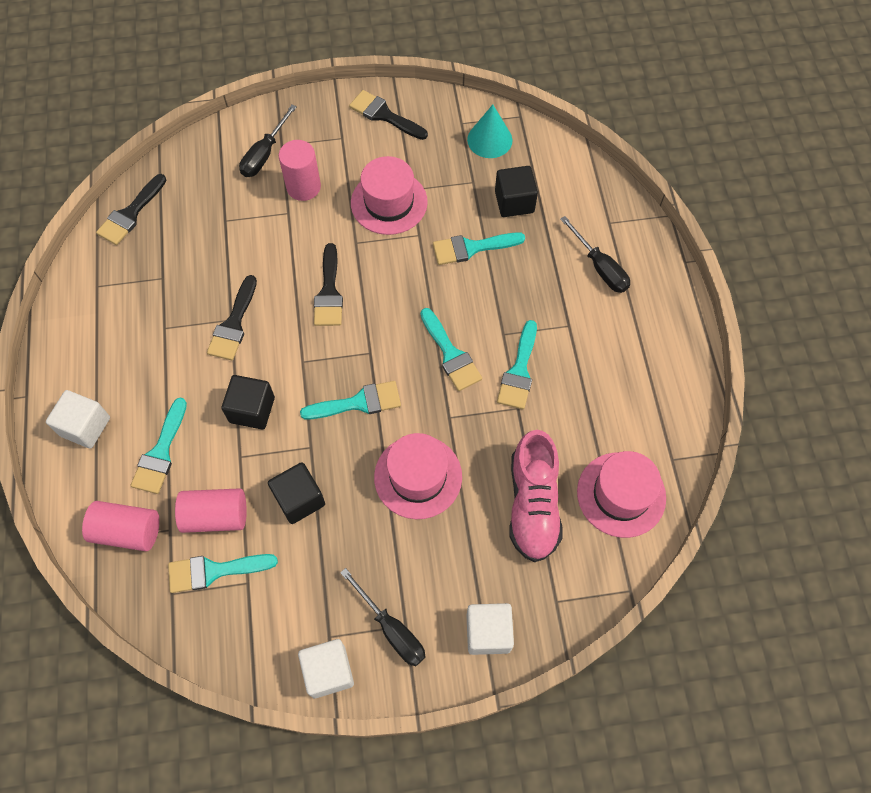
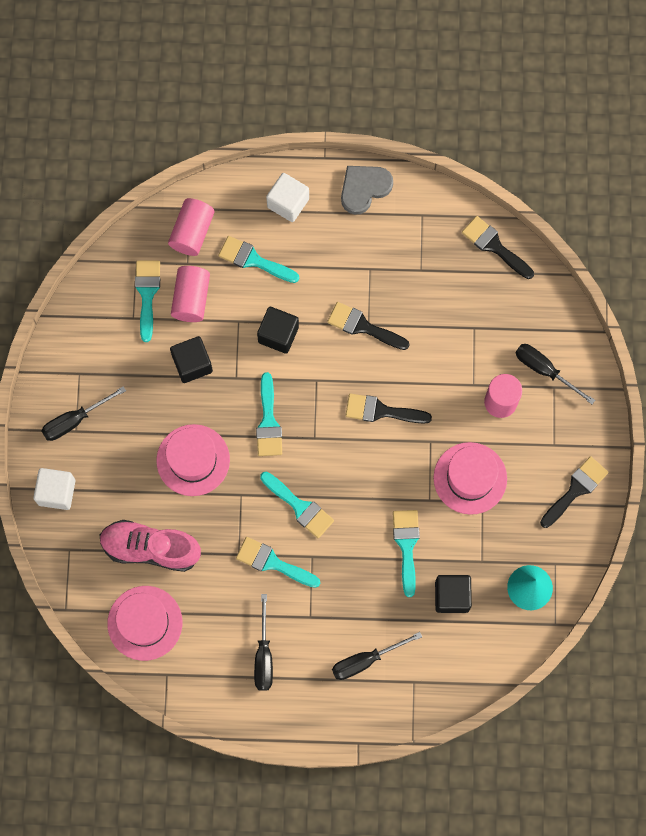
camera: 100 degrees right, 10 degrees up
(65, 348) = (364, 188): none -> grey heart
(328, 671) = (54, 370): white cube -> none
(451, 354) = (300, 507): turquoise brush -> turquoise brush turned 120 degrees counterclockwise
(622, 363) = (264, 655): none -> black screwdriver

